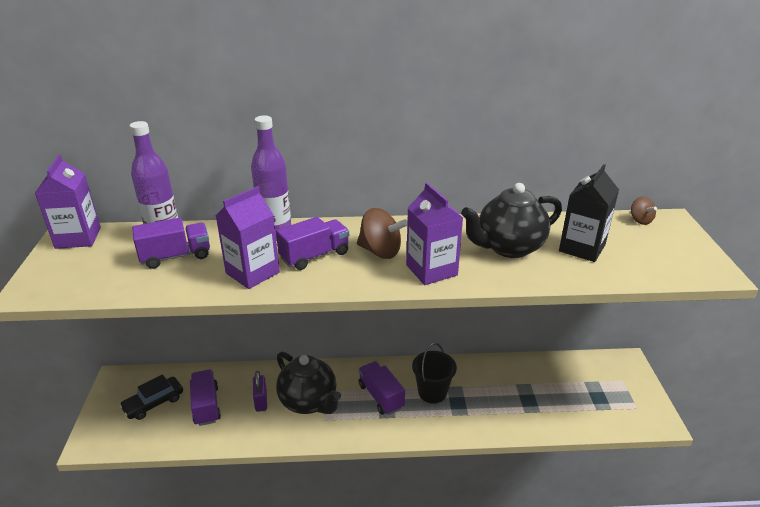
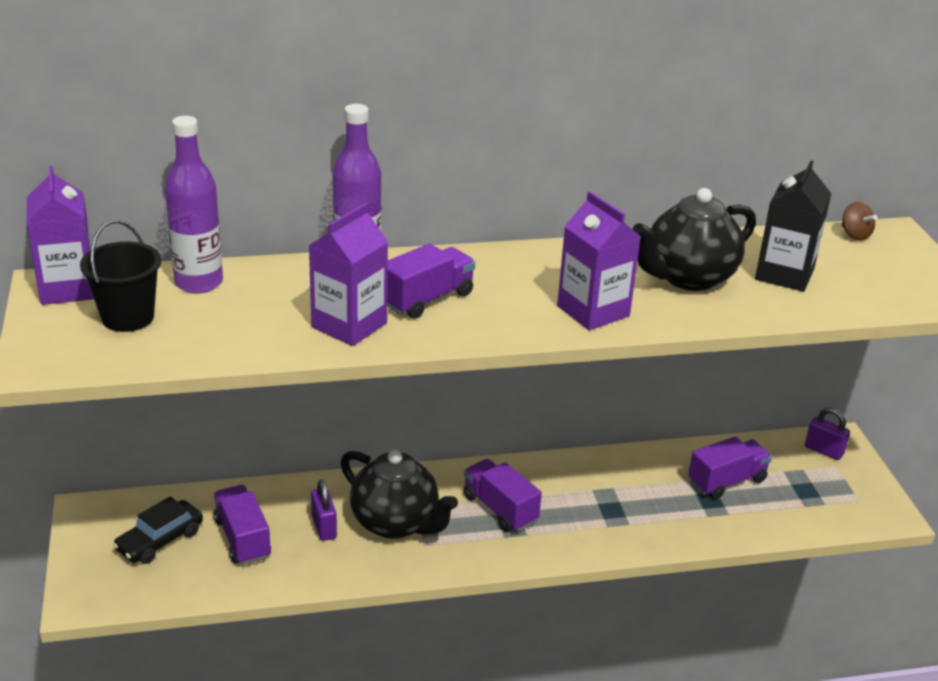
camera: 10 degrees left, 0 degrees up
(176, 256) = (229, 308): purple truck -> purple truck (727, 481)
(380, 251) = (516, 290): brown spinning top -> none
(432, 392) = (573, 499): black bucket -> black bucket (128, 317)
(615, 368) = (823, 450): none -> purple padlock

